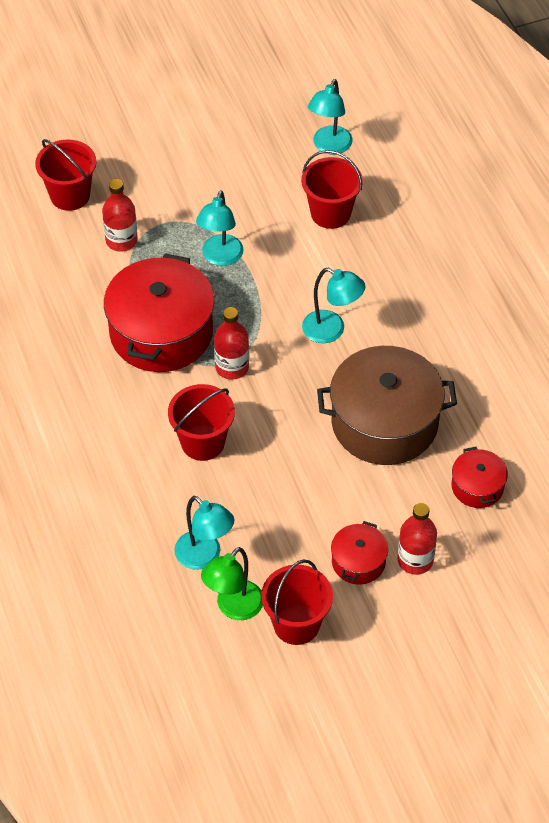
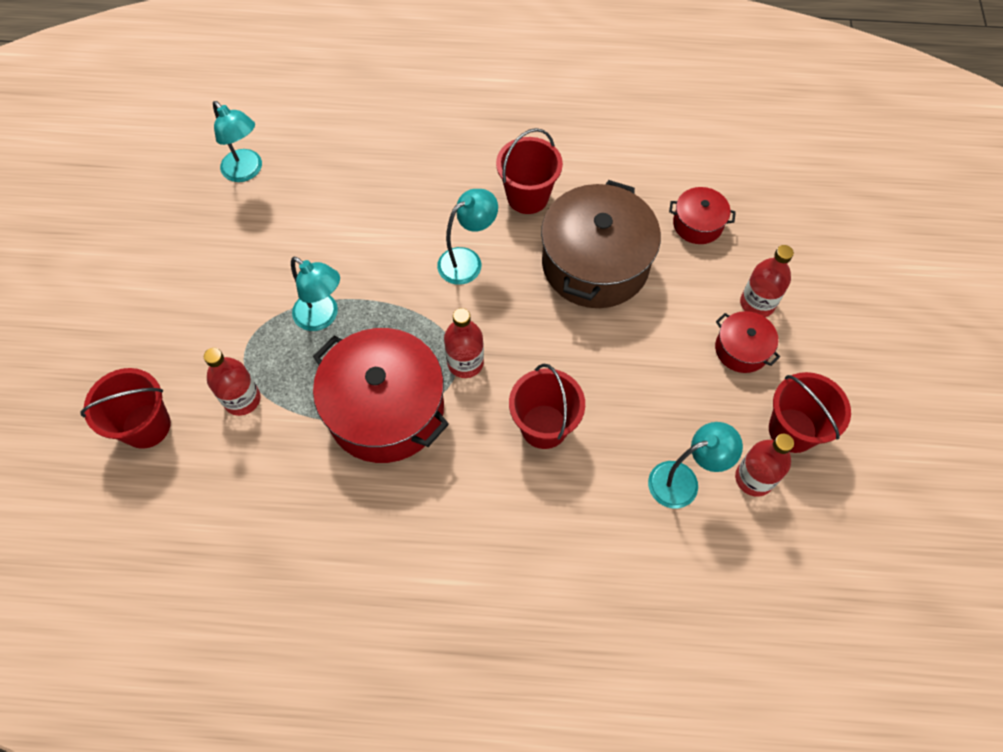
camera: 65 degrees left, 10 degrees up
(233, 608) = (754, 478): green lamp -> red bottle
(330, 213) = (328, 204): red bucket -> red bucket (527, 197)

